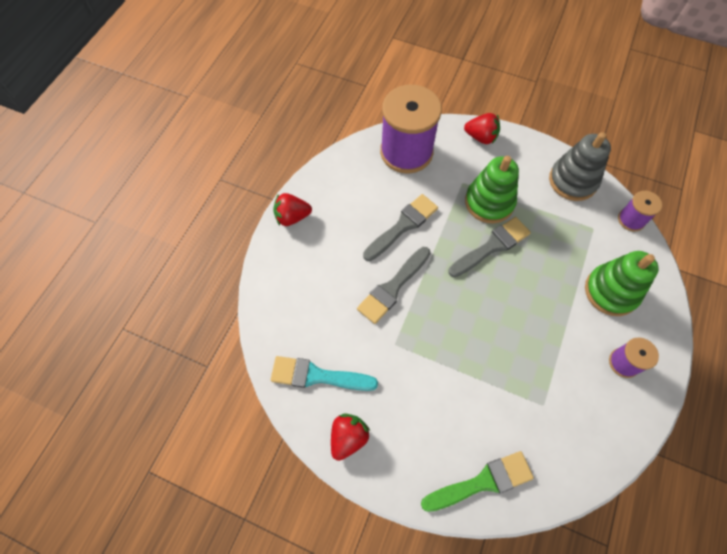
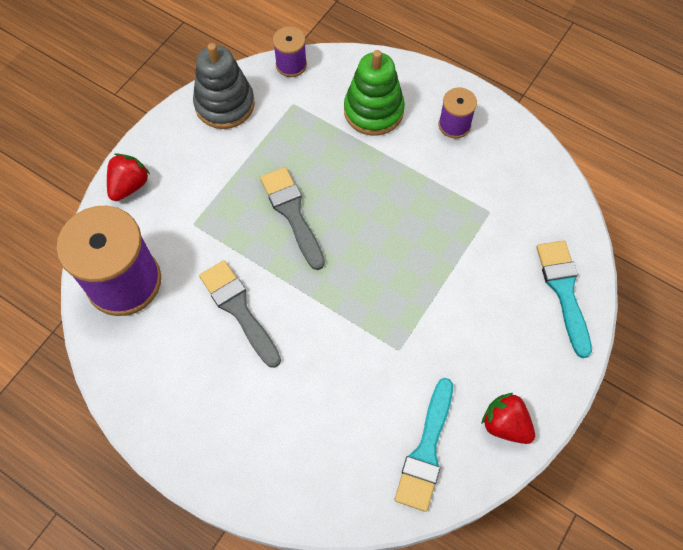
camera: 80 degrees left, 0 degrees up
(292, 217) = (188, 455): red strawberry -> none
(392, 287) = (324, 338): grey brush -> none
(482, 482) = (563, 291): green brush -> turquoise brush
(489, 202) = (230, 201): green stacking toy -> none

